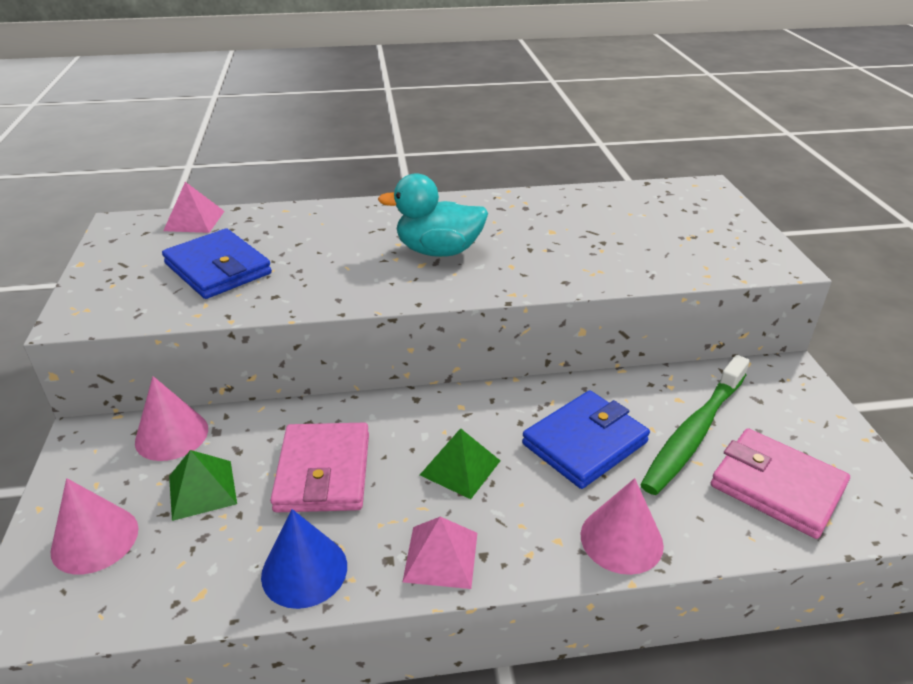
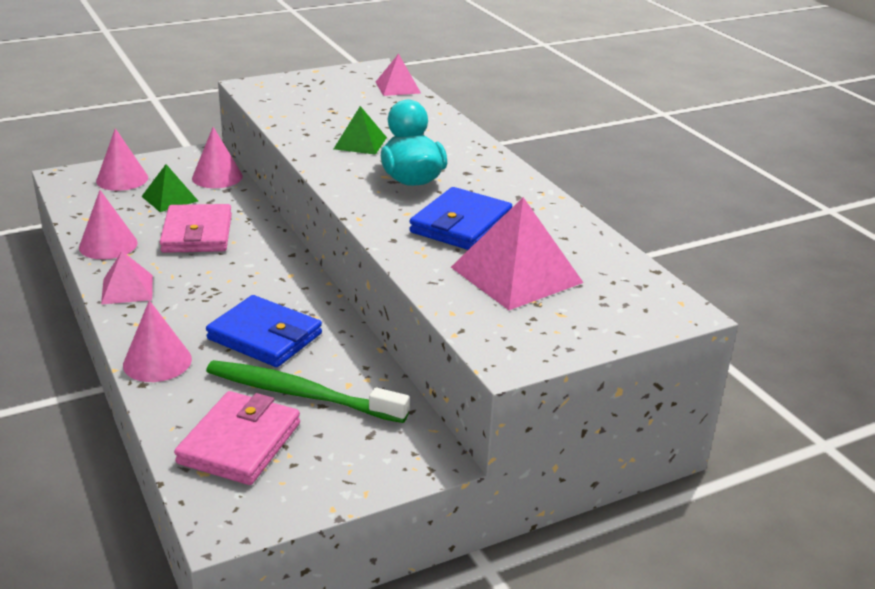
camera: 70 degrees right, 5 degrees down
(218, 269) = (332, 109): blue wallet -> blue wallet (461, 224)
(304, 570) = (108, 245): blue cone -> pink cone
(323, 472) = (197, 234): pink wallet -> pink wallet turned 75 degrees counterclockwise
(460, 467) = (217, 284): green pyramid -> green pyramid (360, 143)
(645, 235) = (516, 274): none -> pink pyramid

